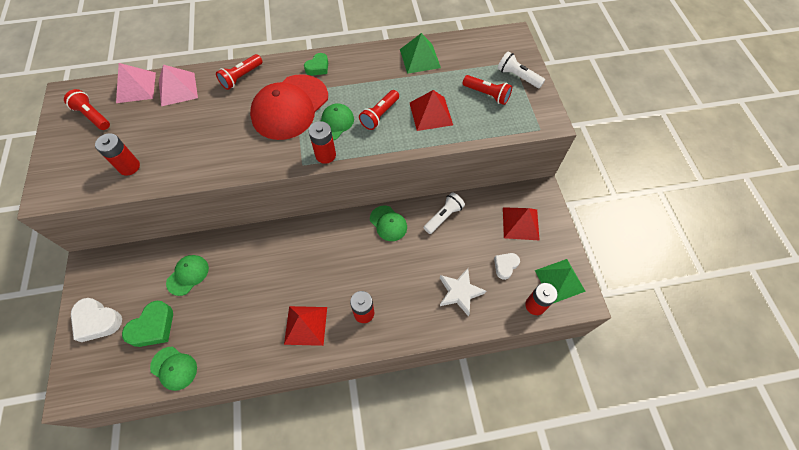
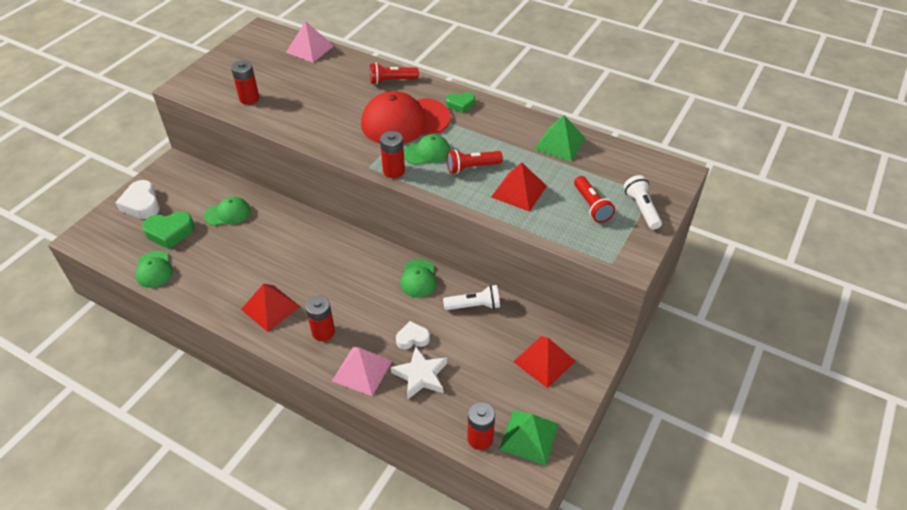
camera: 40 degrees right, 15 degrees down
(93, 116) = (262, 53): red flashlight -> none
(178, 89) = (337, 65): pink pyramid -> pink pyramid (362, 370)
(505, 266) = (488, 385): white heart -> white heart (412, 338)

